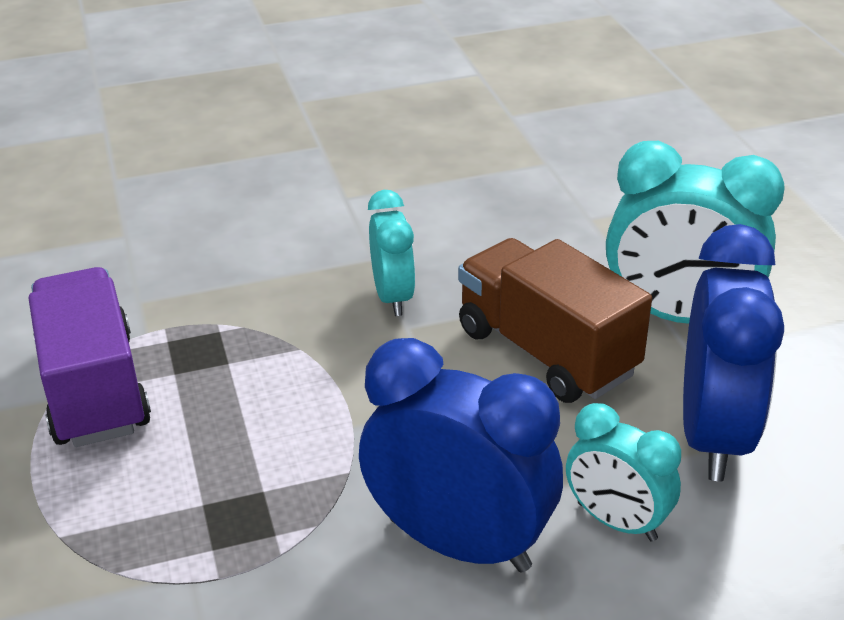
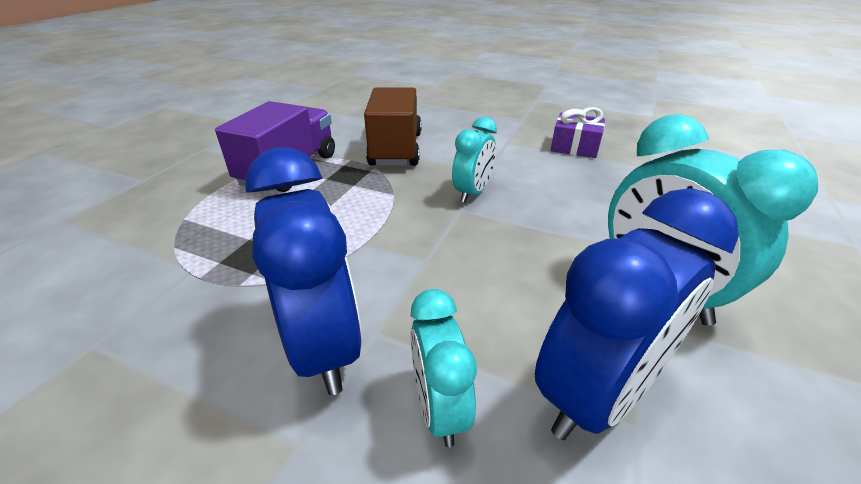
camera: 40 degrees right, 0 degrees up
(436, 168) = (574, 147): none -> purple gift
(546, 352) = (528, 263): brown truck -> brown truck (396, 149)

